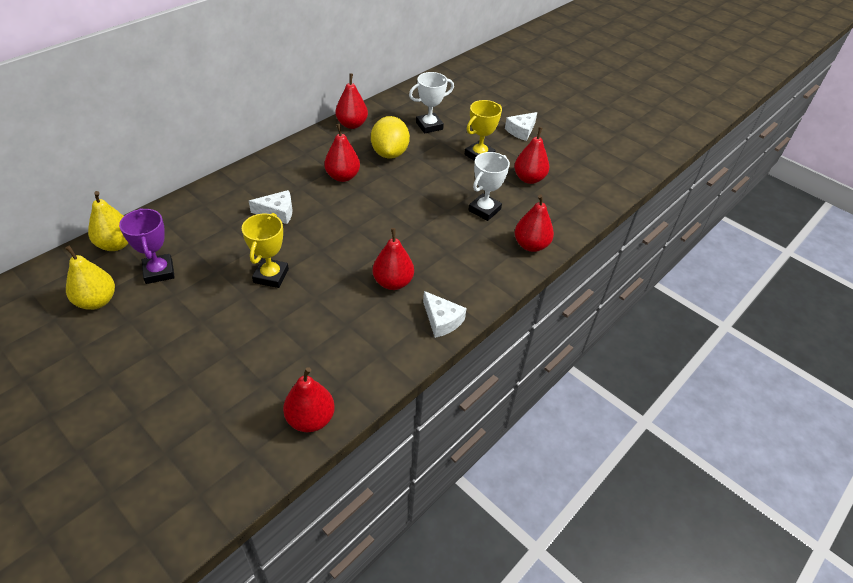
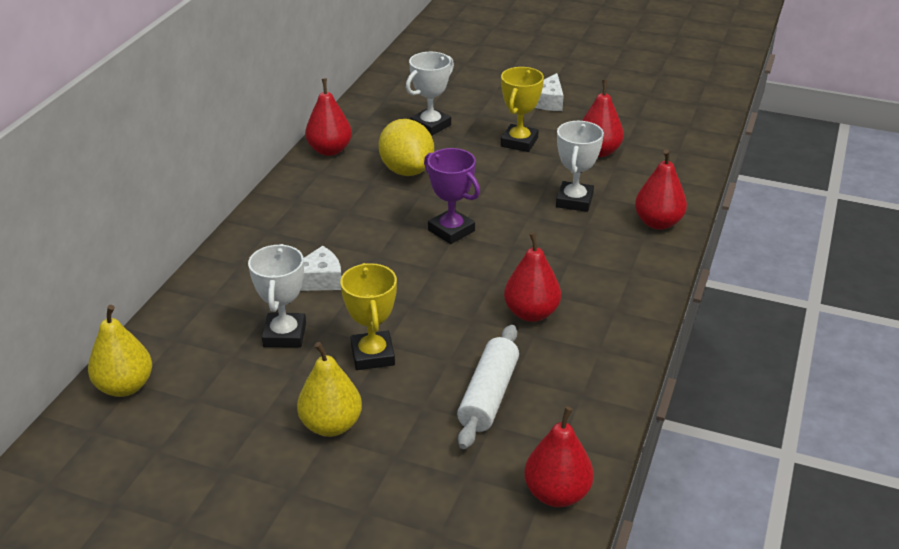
camera: 20 degrees left, 10 degrees down
(97, 301) = (158, 462): yellow pear -> yellow pear (331, 425)
(159, 272) = (216, 399): purple trophy -> purple trophy (451, 230)
(229, 243) = (284, 335): none -> white trophy
(320, 331) = (488, 396): none -> white rolling pin
(342, 176) = (369, 214): red pear -> none
(442, 320) = (622, 335): white cheese -> none

